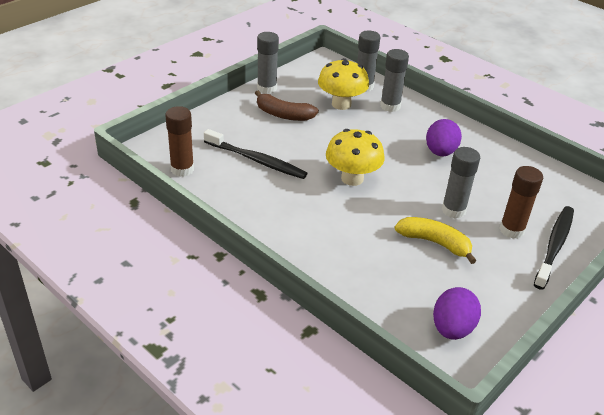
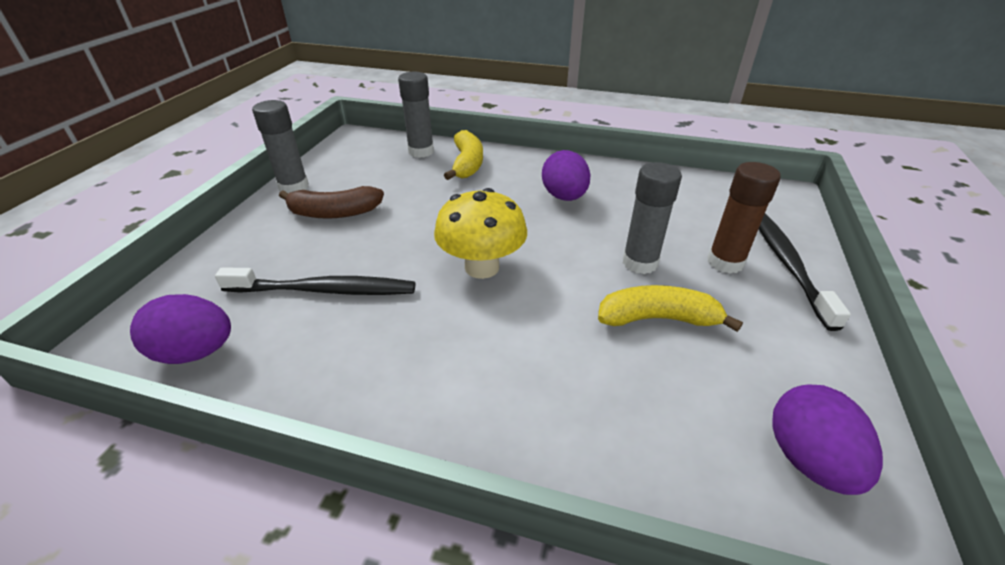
camera: 25 degrees left, 0 degrees up
(182, 169) = (196, 352): brown glue stick -> purple egg
(341, 104) = (406, 178): yellow mushroom -> none
(390, 106) = (467, 164): grey glue stick -> yellow banana

